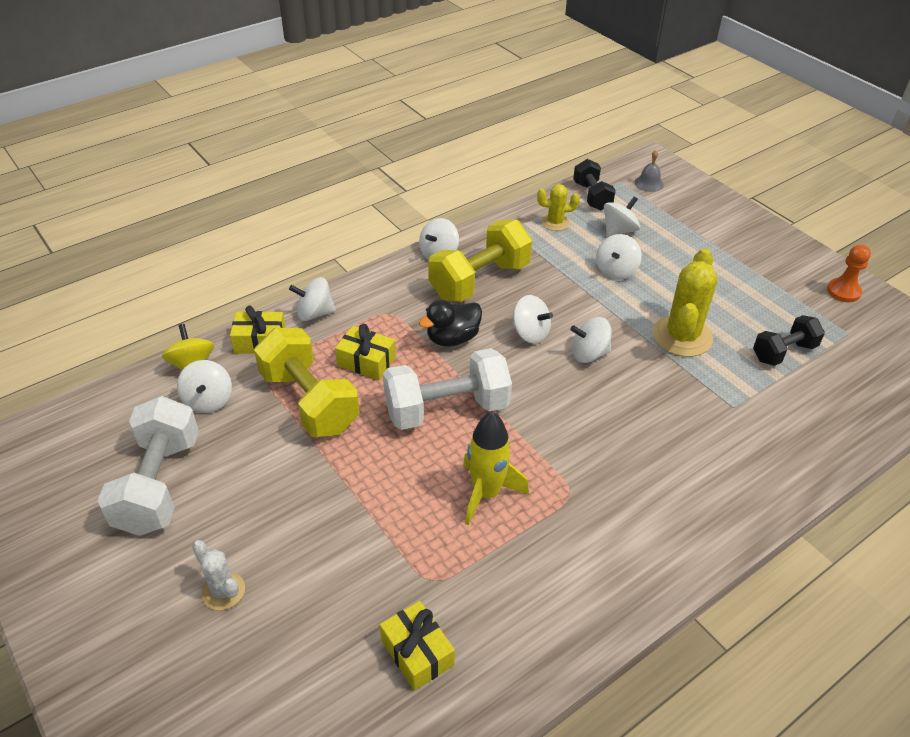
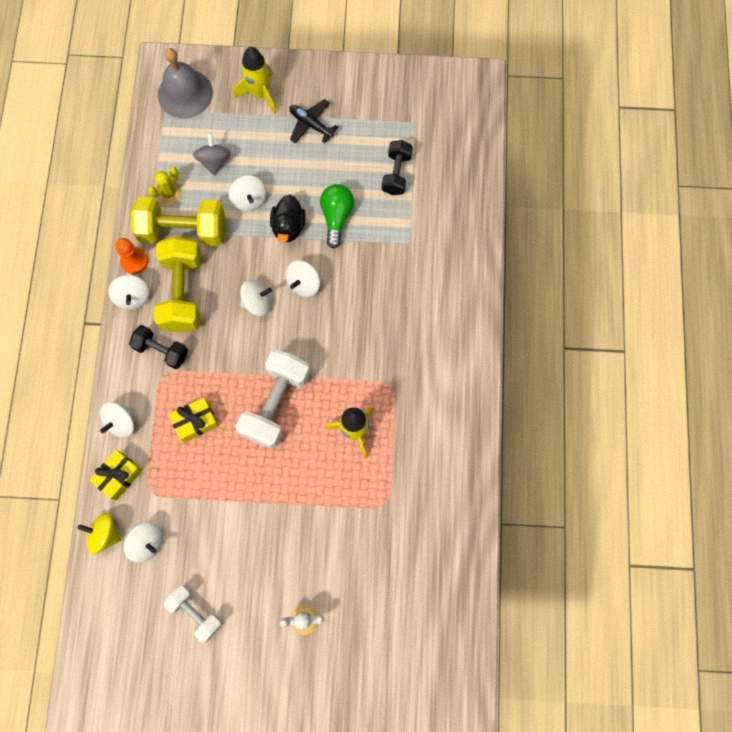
camera: 50 degrees left, 30 degrees up
(159, 484) = (196, 613): white dumbbell -> white dumbbell, size x0.60
(309, 402) = (201, 481): yellow dumbbell -> yellow dumbbell (183, 230)
(417, 652) = (419, 543): yellow gift -> none
(452, 338) = (221, 353): black duck -> black duck (288, 227)
(592, 196) = (164, 143): black dumbbell -> black dumbbell (162, 350)
(619, 231) = (214, 161): white spinning top -> grey spinning top
(649, 183) = (185, 93): grey bell -> grey bell, size x2.10
(682, 336) = (336, 217): yellow cactus -> green light bulb
(713, 222) = (260, 94): none -> yellow rocket
(737, 267) = (311, 124): none -> black plane
(843, 291) = (383, 87): orange pawn -> orange pawn (134, 261)

